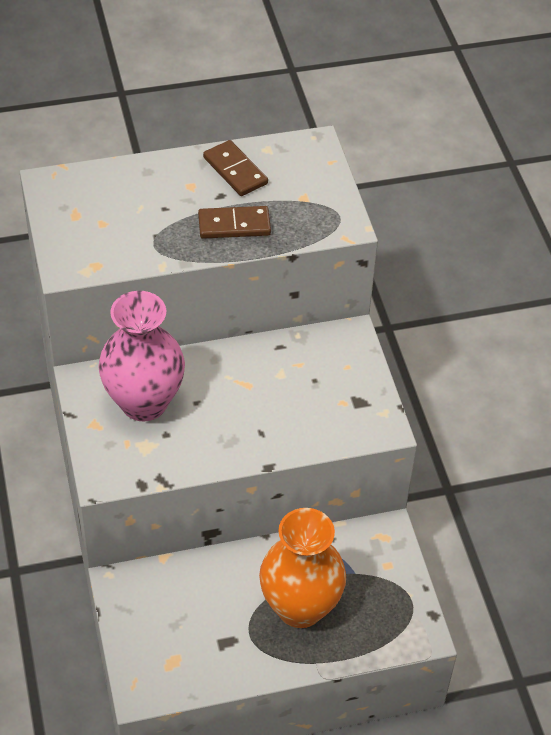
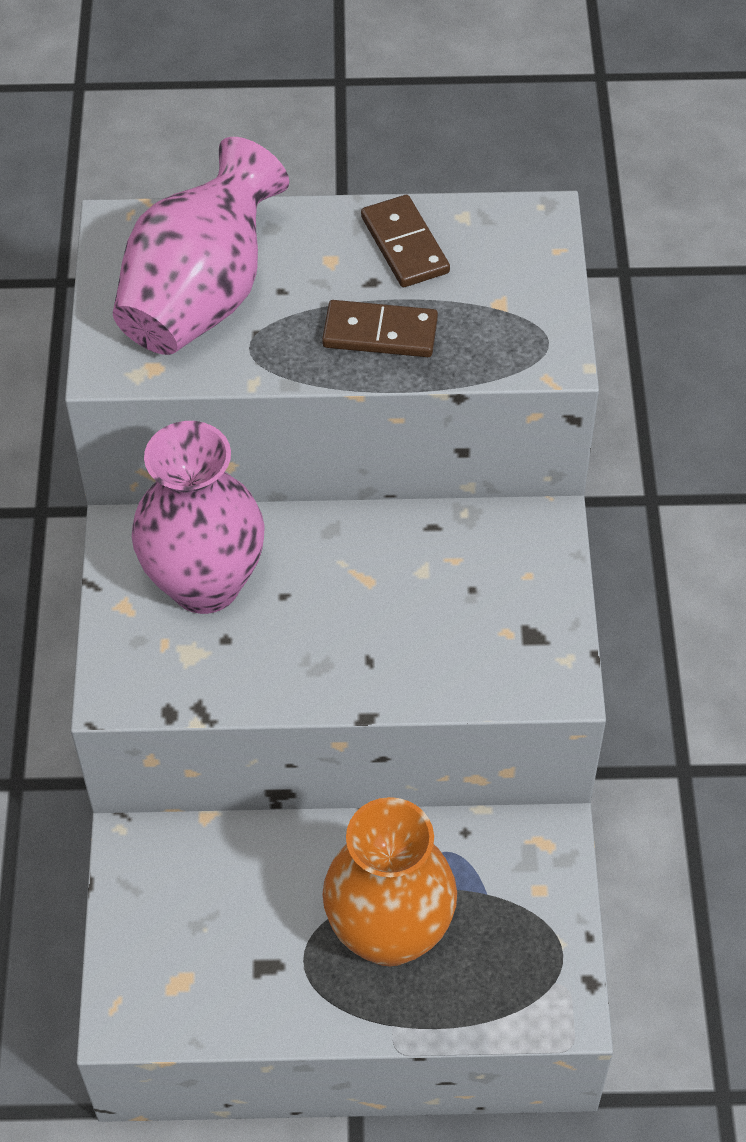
camera: 15 degrees right, 5 degrees up
(115, 218) = (202, 296): none -> pink vase

